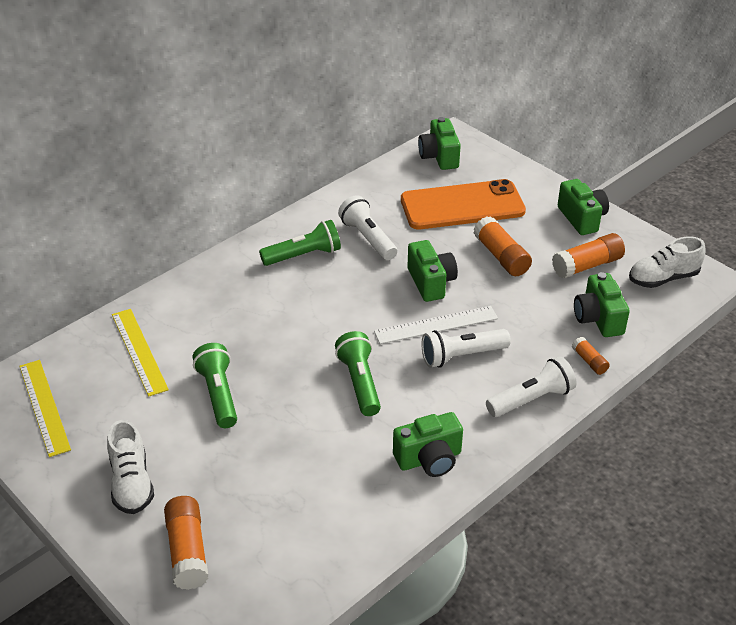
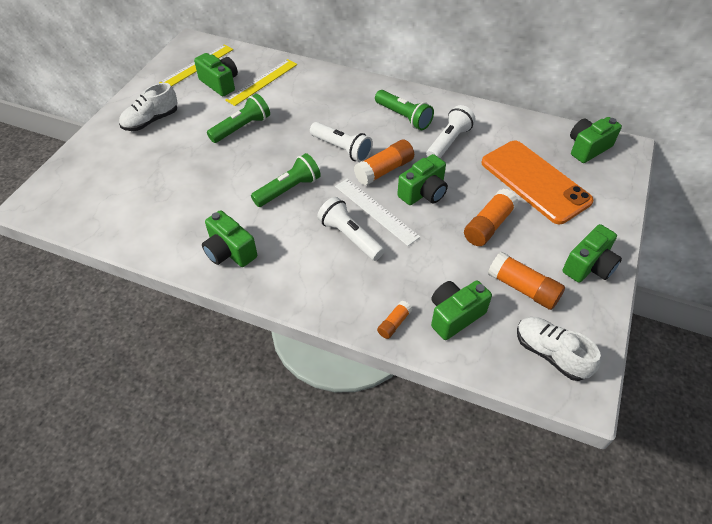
camera: 65 degrees right, 10 degrees up
(107, 392) = (220, 83): none -> green camera
(187, 551) = (105, 163): orange glue stick -> orange glue stick (384, 170)
(531, 399) = (325, 295): white flashlight -> white flashlight (342, 149)

